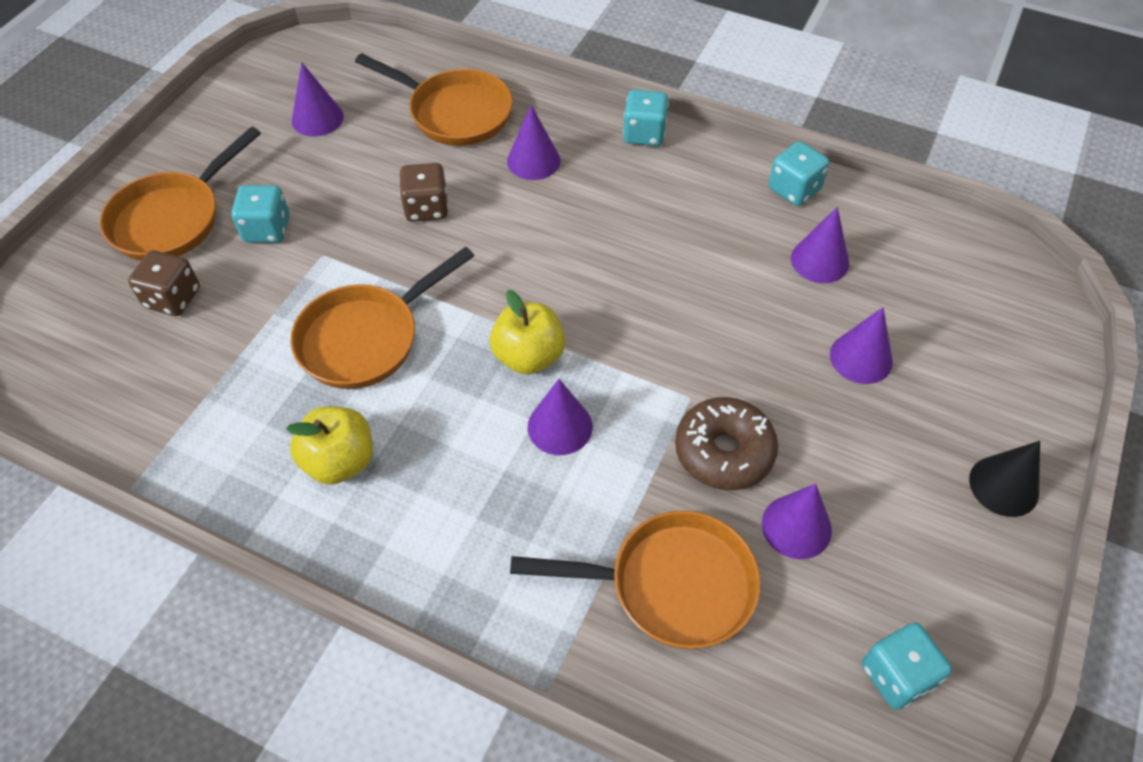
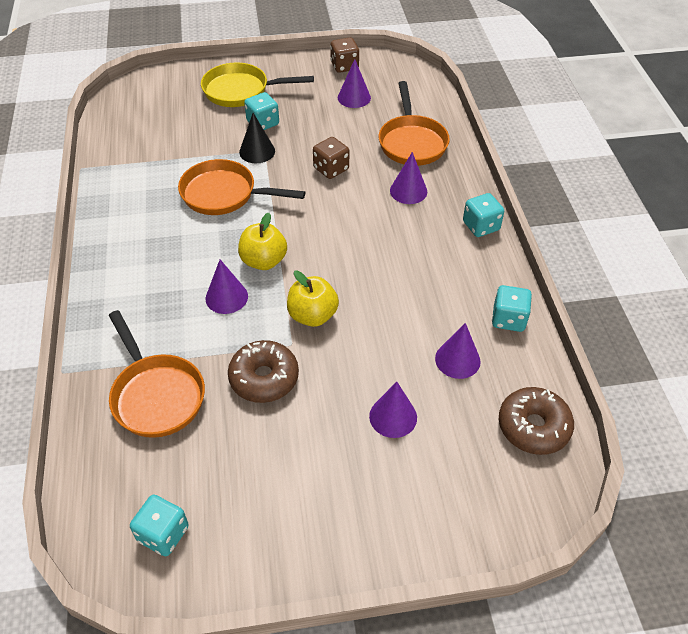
camera: 55 degrees right, 5 degrees down
(172, 219) = (241, 91): orange pan -> yellow pan
(173, 298) = (194, 118): brown dice -> brown dice (344, 66)
(340, 461) = (143, 226): yellow apple -> yellow apple (312, 315)
(796, 526) = (235, 437): purple cone -> none
(945, 251) = (533, 427): none -> brown donut
(1003, 486) = (349, 542): black cone -> black cone (257, 151)

